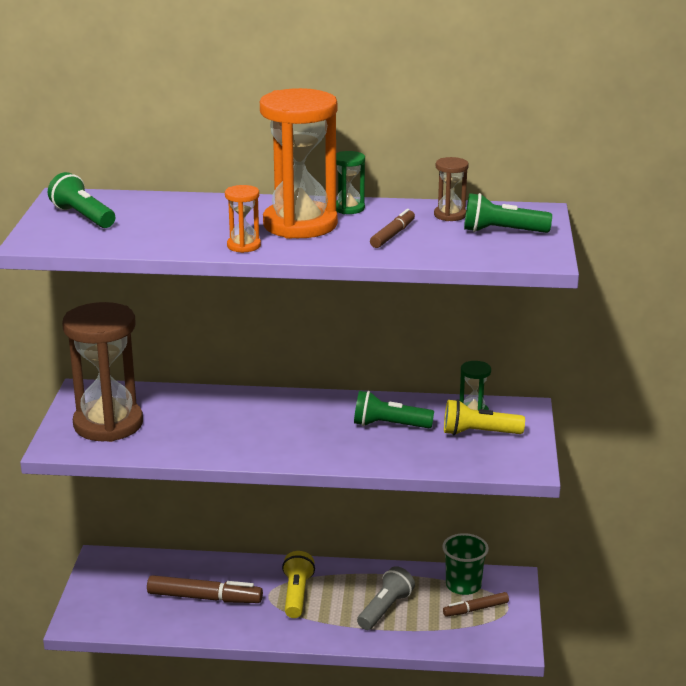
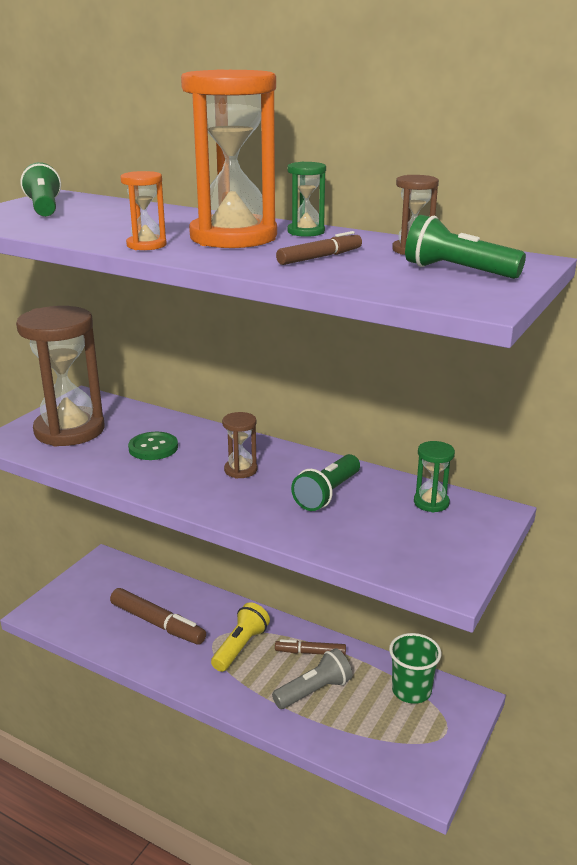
camera: 25 degrees right, 0 degrees up
(205, 422) = (153, 448): none -> green button
(301, 423) = (240, 470): none -> brown hourglass
(389, 425) = (327, 494): green flashlight -> green flashlight turned 90 degrees counterclockwise
(475, 609) = (408, 723): brown marker -> brown marker (310, 652)
(479, 433) = (420, 527): yellow flashlight -> none

